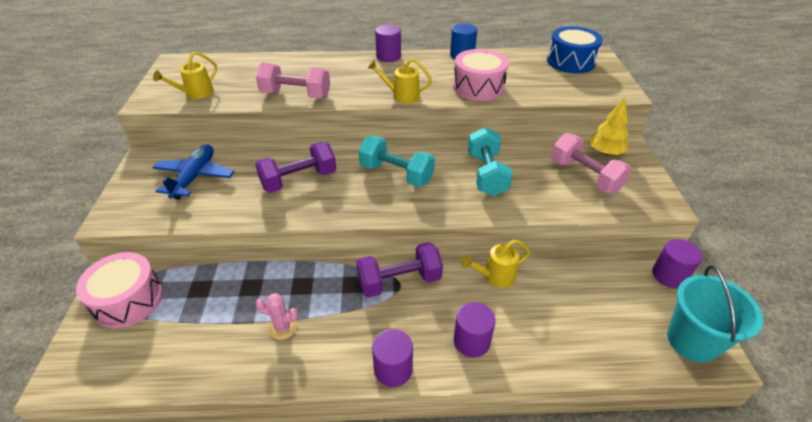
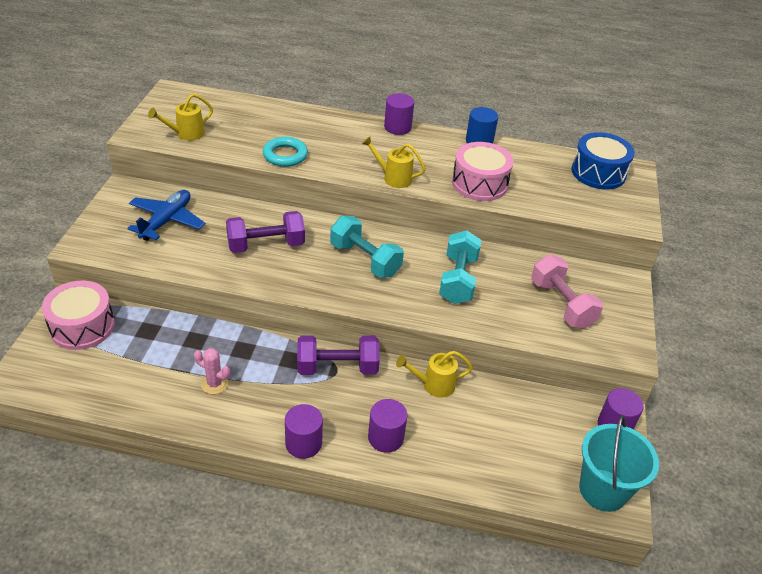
camera: 10 degrees right, 0 degrees up
(296, 95) = (285, 155): pink dumbbell -> turquoise ring
(605, 152) = (597, 283): yellow tree -> none

